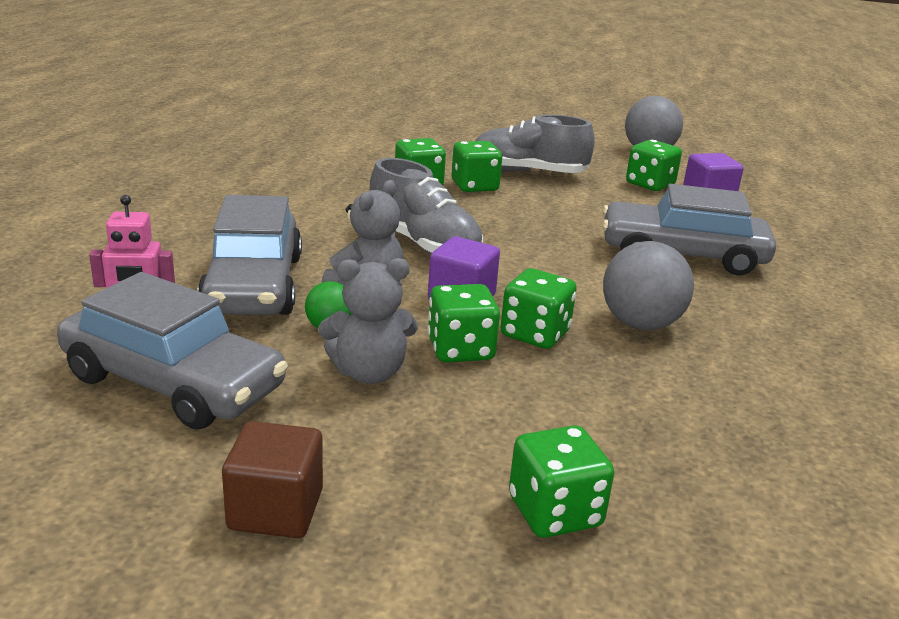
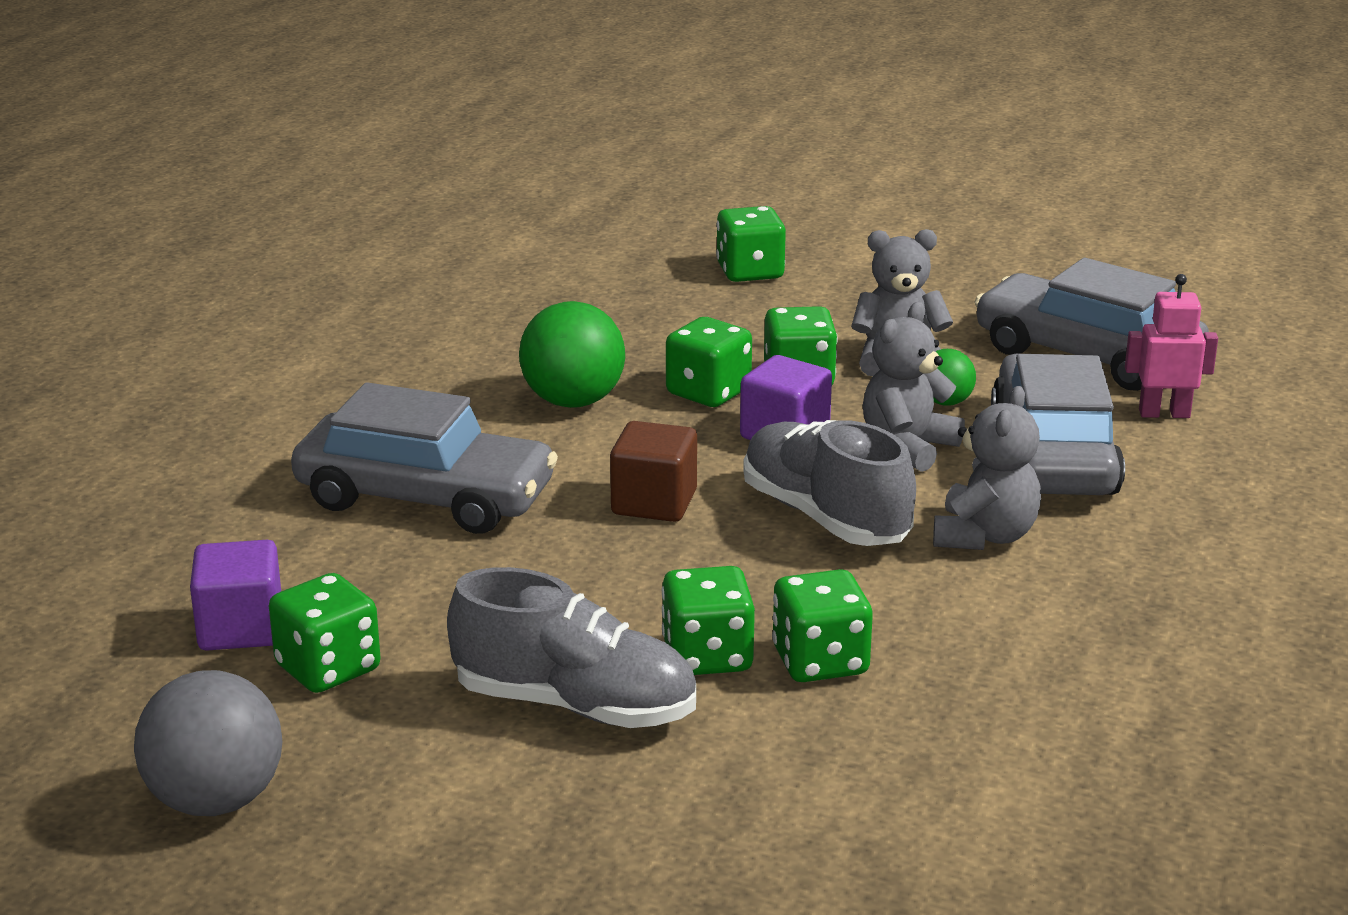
camera: 170 degrees left, 0 degrees up
(275, 510) = (961, 279): brown cube -> brown cube (654, 503)
(321, 234) = (984, 536): none -> grey teddy bear
(640, 324) = (573, 401): grey ball -> green ball

